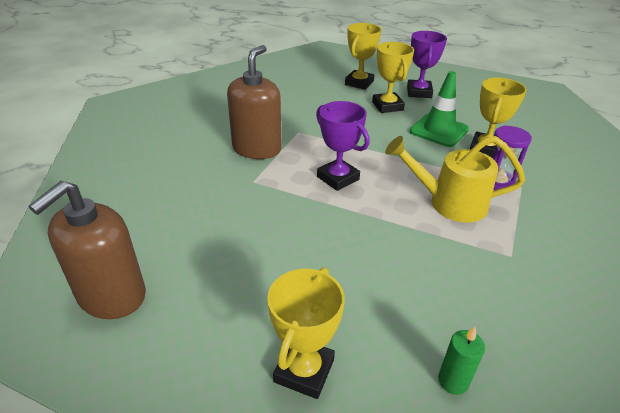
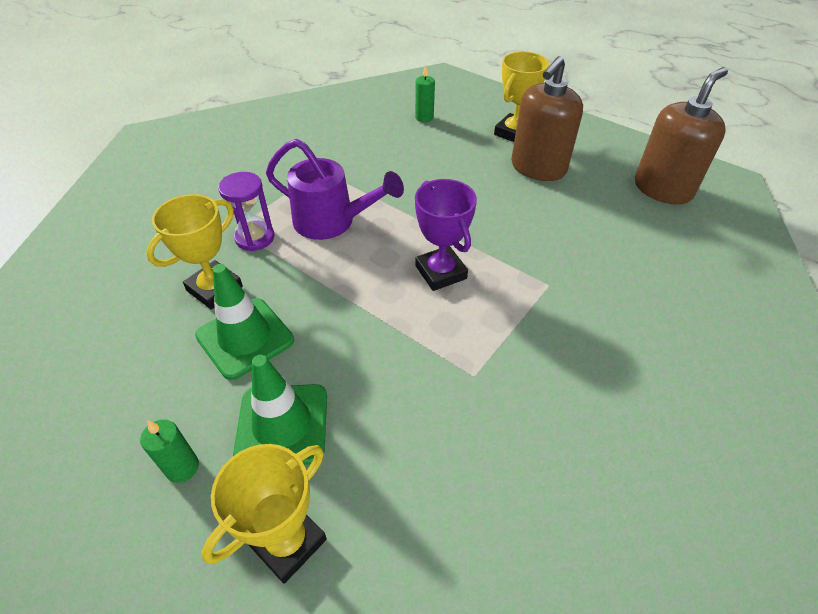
camera: 165 degrees left, 10 degrees up
(257, 149) = (544, 344): brown soap dispenser -> brown soap dispenser (538, 168)
(387, 106) = (282, 425): yellow trophy -> green traffic cone
(419, 92) = (182, 467): purple trophy -> green candle
(449, 203) = (332, 222): yellow watering can -> purple watering can

